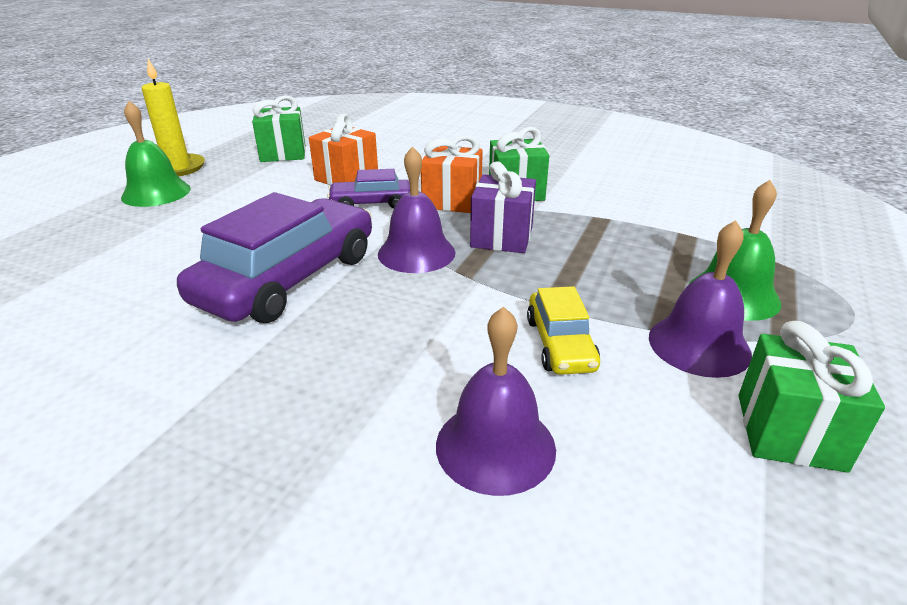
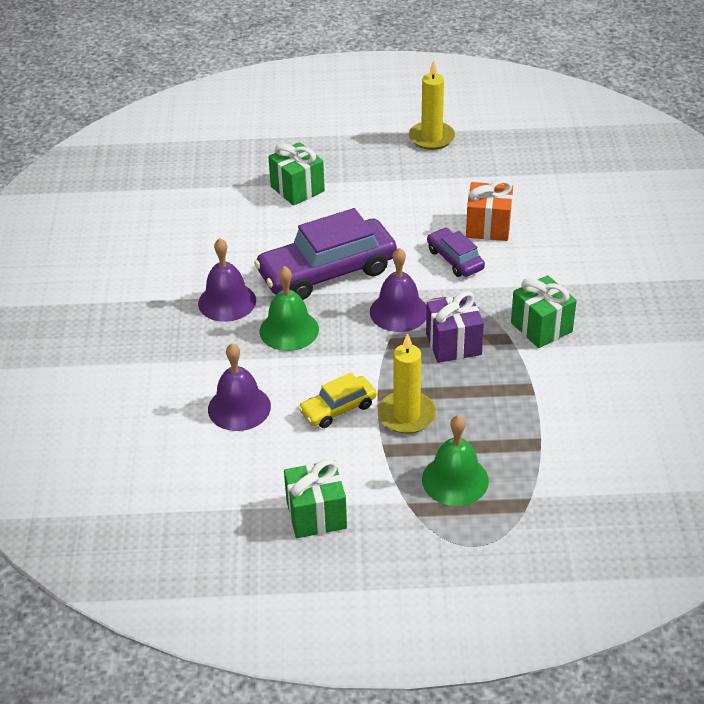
camera: 65 degrees right, 10 degrees up
(156, 193) = (386, 154): green bell -> green bell (289, 330)
(283, 153) = (504, 172): green gift -> green gift (297, 189)
(289, 278) = (327, 272): purple car -> purple car turned 150 degrees clockwise
(452, 201) = (494, 298): orange gift -> none
(603, 296) = (406, 415): none -> yellow candle
(699, 345) = (378, 469): purple bell -> purple bell (227, 301)

